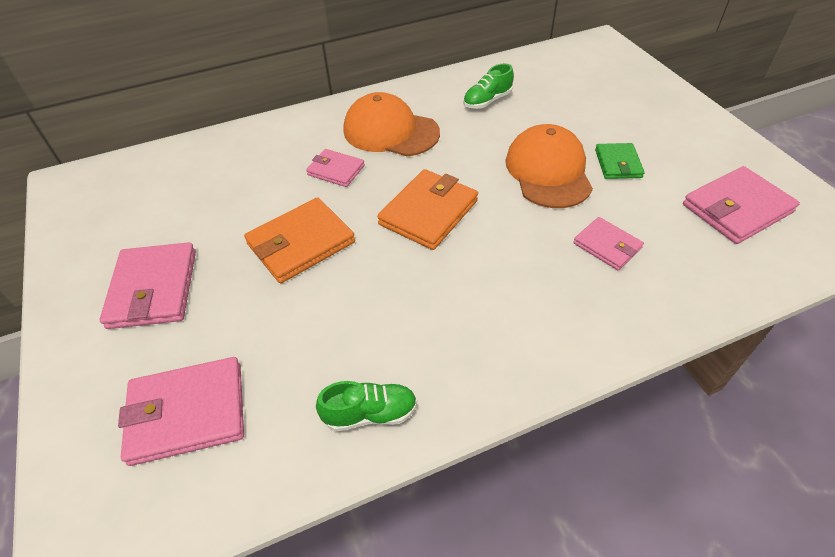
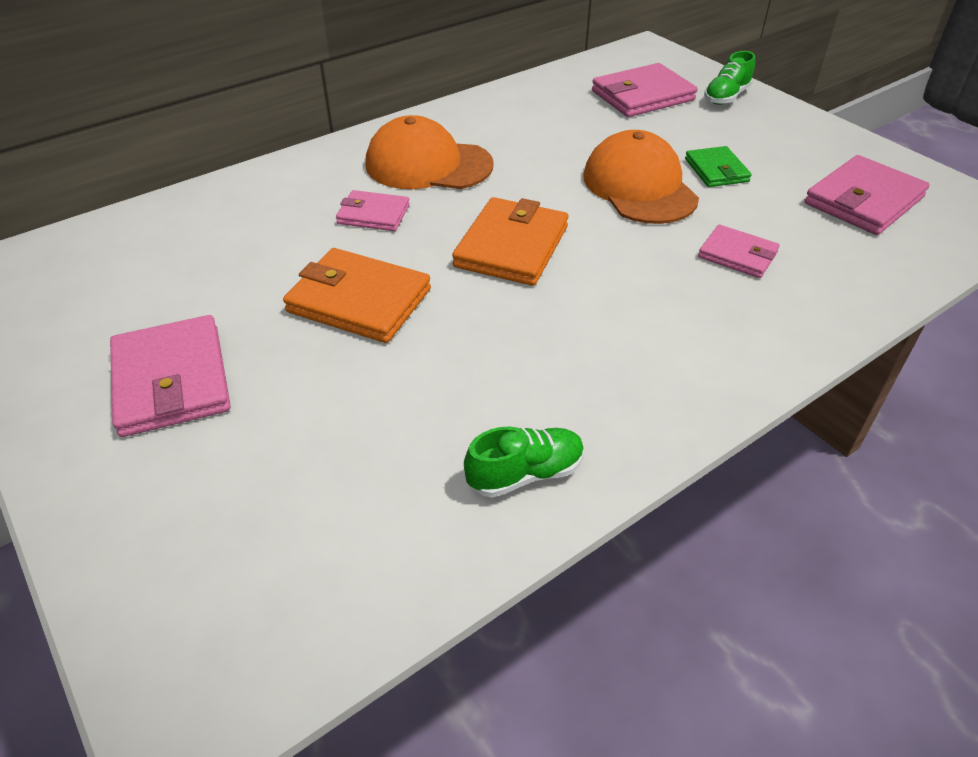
camera: 15 degrees left, 5 degrees down
(187, 413) = (279, 516): pink wallet -> pink wallet (642, 96)
(301, 243) = (359, 300): orange wallet -> orange wallet turned 75 degrees clockwise
(487, 101) = (536, 121): green shoe -> green shoe (726, 97)

